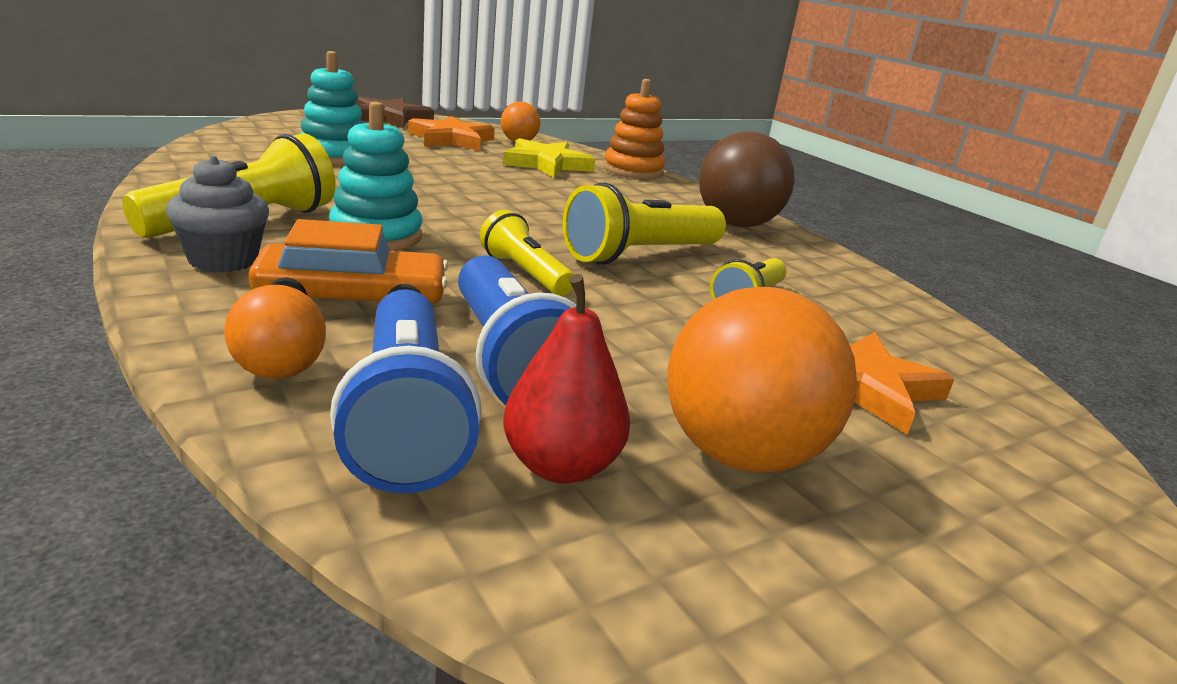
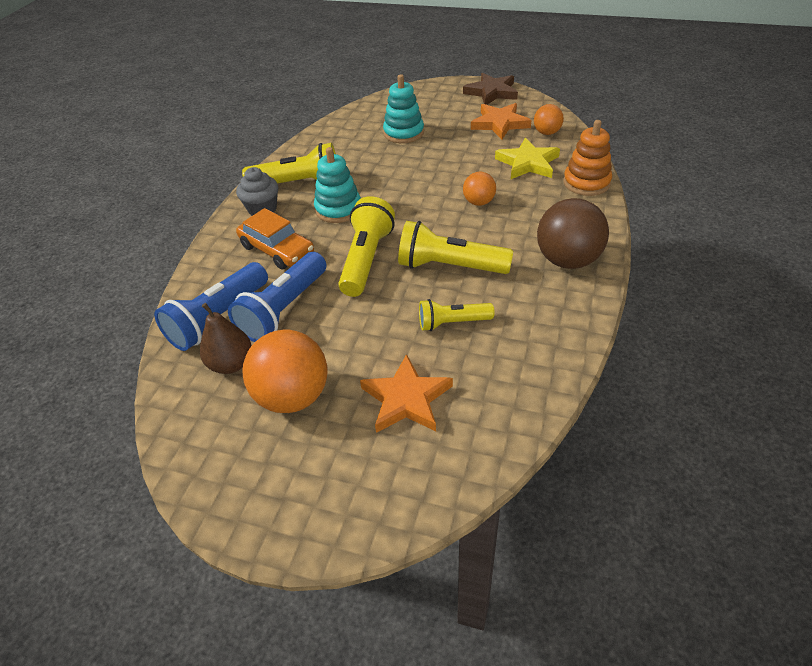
camera: 55 degrees right, 20 degrees up
(279, 372) = (210, 279): orange ball -> orange ball (478, 202)
(524, 273) = (366, 259): yellow flashlight -> yellow flashlight, size x1.63
(560, 466) = (231, 364): red pear -> brown pear

